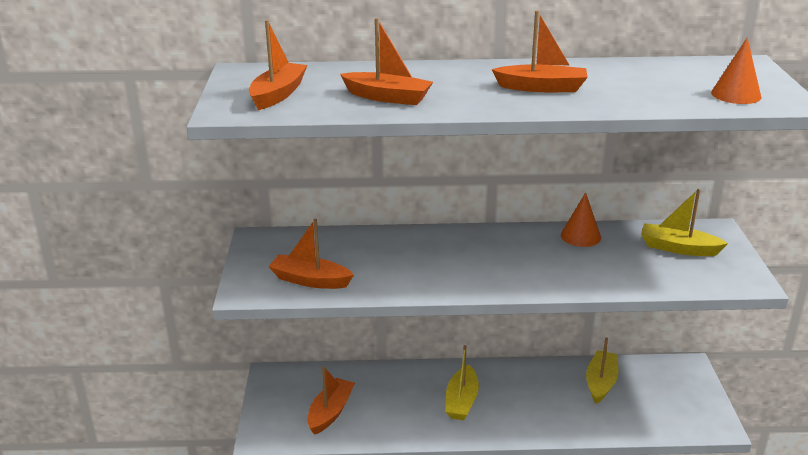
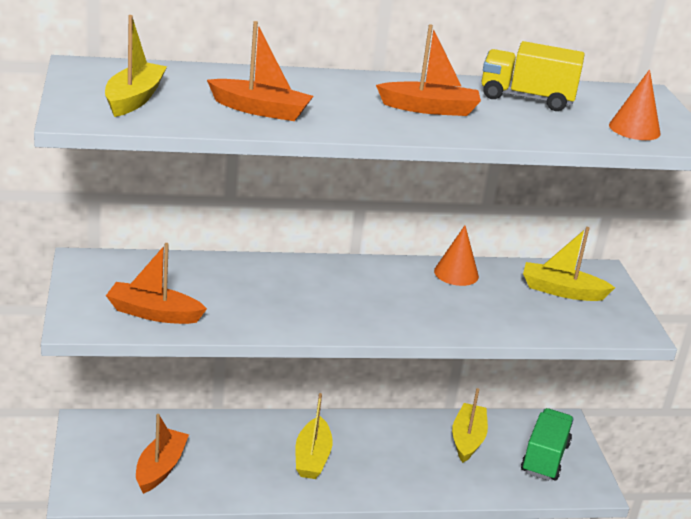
camera: 10 degrees left, 0 degrees up
(278, 94) = (134, 99): orange boat -> yellow boat
(633, 74) = (526, 98): none -> yellow truck
(671, 399) = (545, 458): none -> green truck

